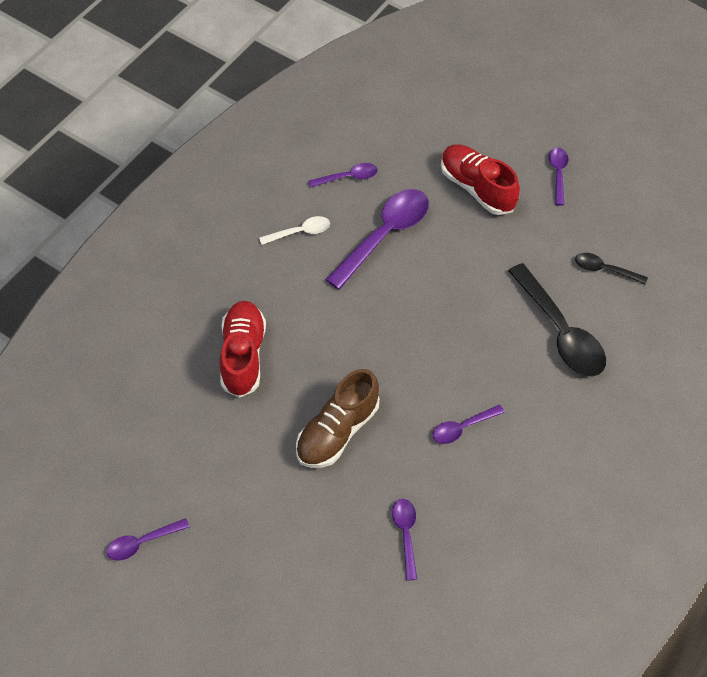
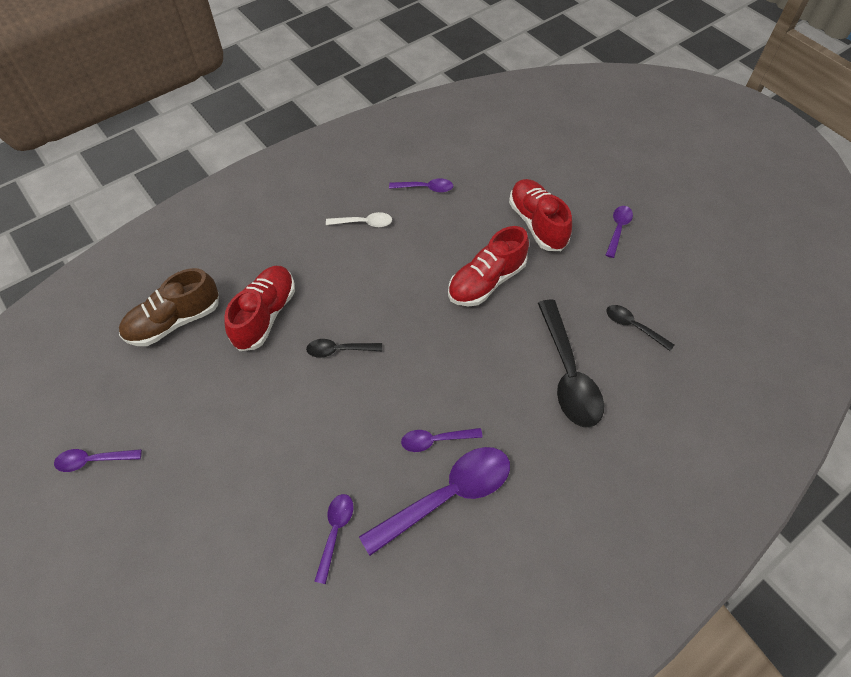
camera: 20 degrees right, 0 degrees up
(334, 370) = (339, 350): none -> black spoon
(337, 431) = (316, 408): brown shoe -> brown shoe (174, 321)
(384, 235) = (437, 244): purple spoon -> purple spoon (447, 495)
(449, 262) = (486, 281): none -> red shoe

